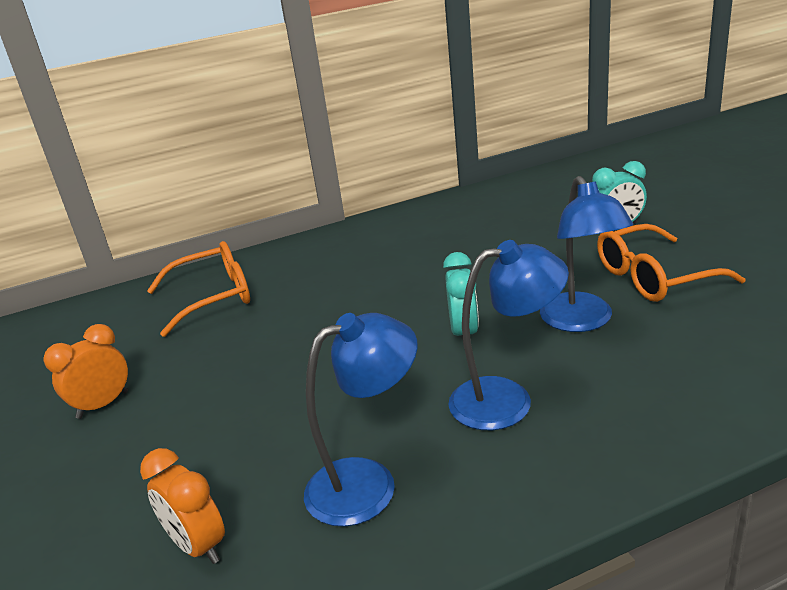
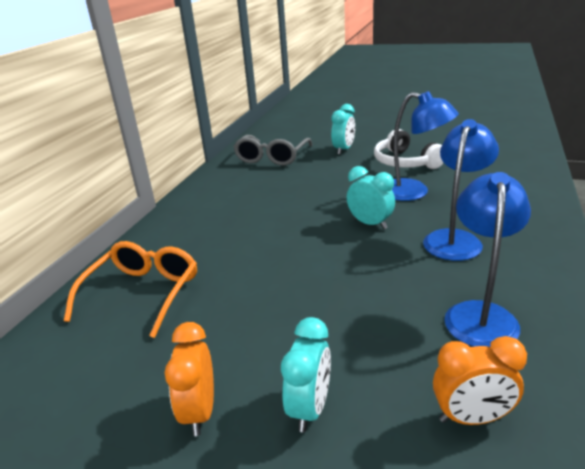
camera: 50 degrees left, 0 degrees up
(143, 451) = (310, 408): none -> turquoise clock
(524, 206) = (272, 157): none -> grey glasses
(654, 277) = (405, 162): orange glasses -> white headphones

